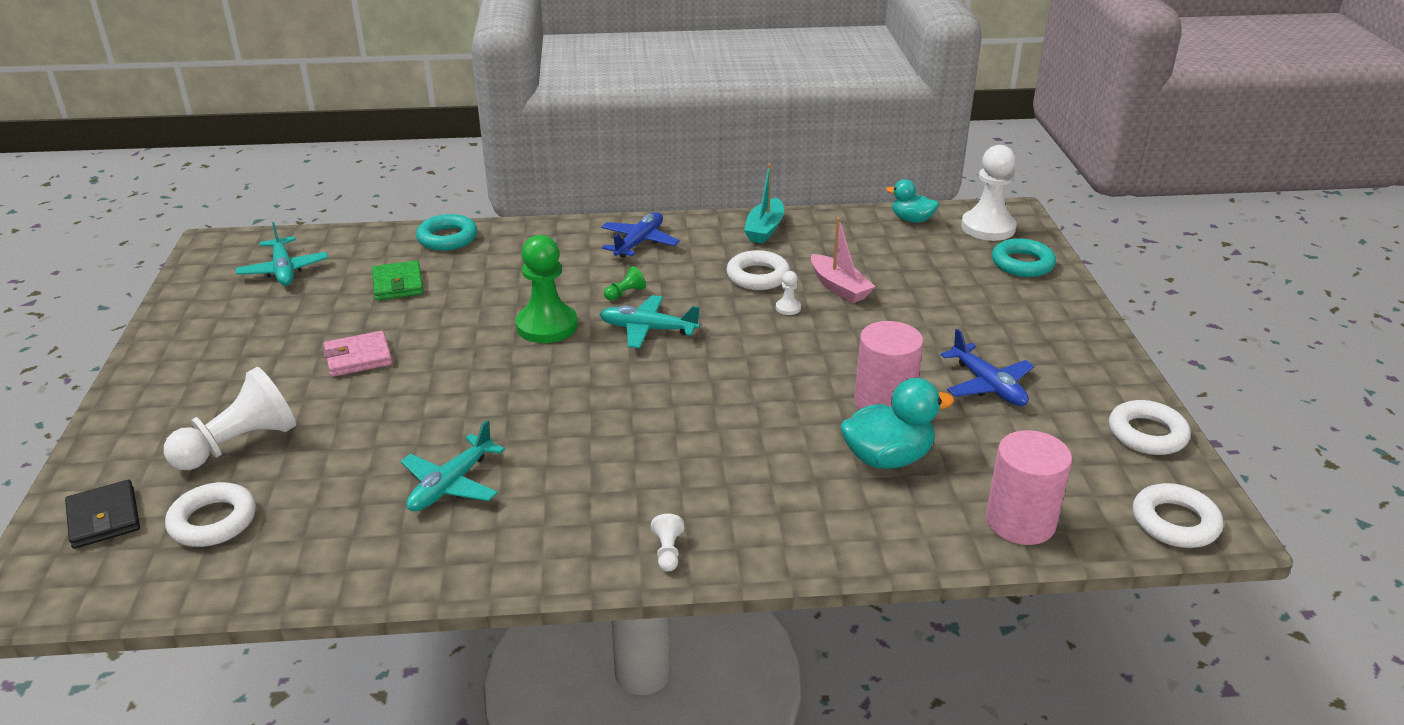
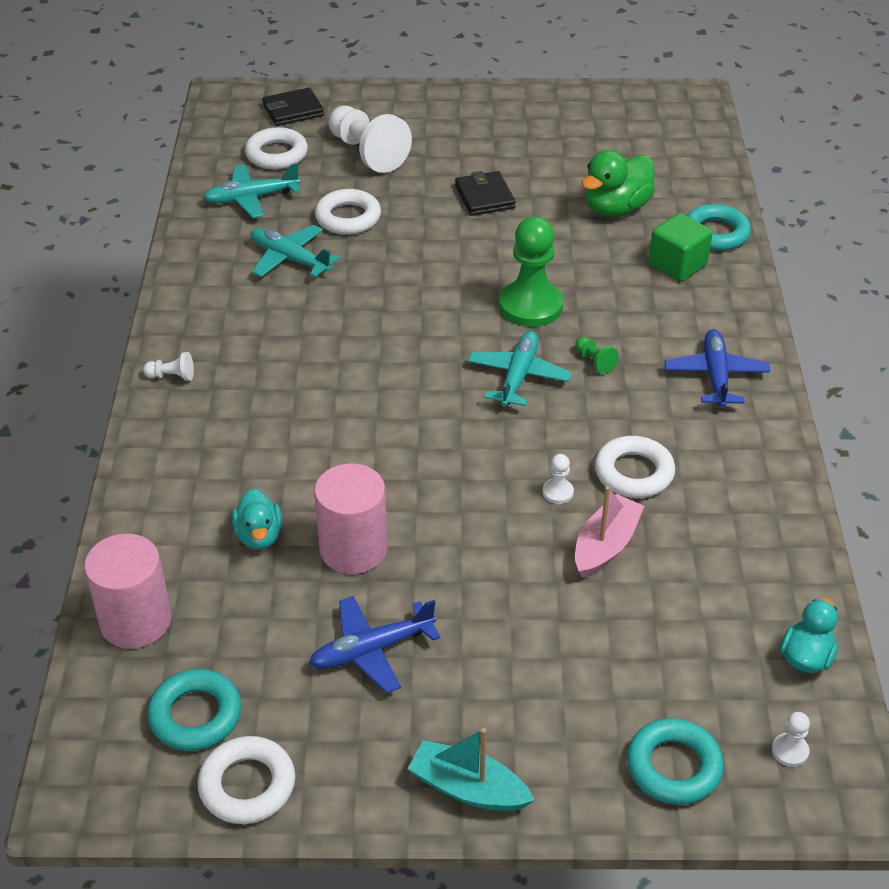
camera: 95 degrees right, 10 degrees up
(284, 270) = (643, 140): turquoise plane -> turquoise plane (251, 198)
(358, 357) = (484, 197): pink wallet -> black wallet
(398, 284) = (616, 208): green wallet -> green duck
(491, 256) = (677, 265): none -> green cube
(639, 242) = (715, 376): blue plane -> blue plane turned 120 degrees counterclockwise
(764, 229) = (760, 491): turquoise boat -> turquoise boat (468, 788)
(839, 287) = (605, 546): pink boat -> pink boat turned 150 degrees clockwise
(887, 458) = (259, 536): turquoise duck -> turquoise duck, size x0.63
(988, 227) = (790, 751): white pawn -> white pawn, size x0.43
(1100, 469) = (195, 715): none -> turquoise ring
(1175, 522) = (94, 757): white ring -> white ring (348, 218)

